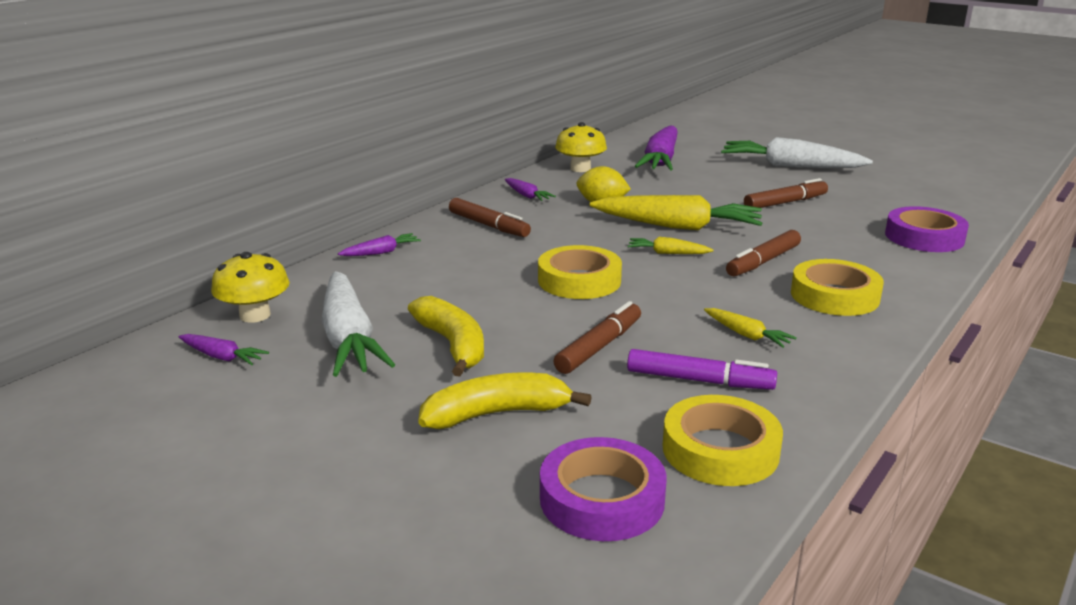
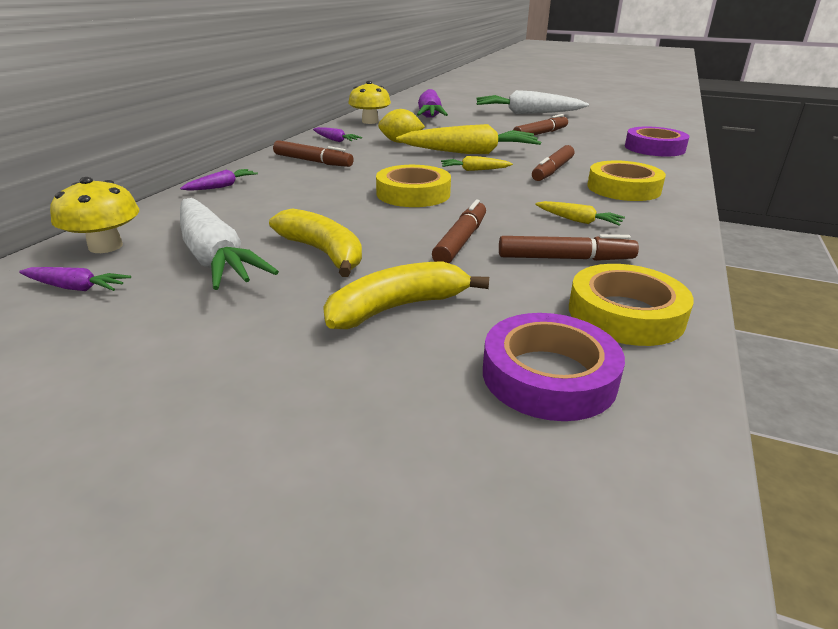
camera: 15 degrees left, 5 degrees up
(699, 380) = (565, 258): purple marker -> brown marker

